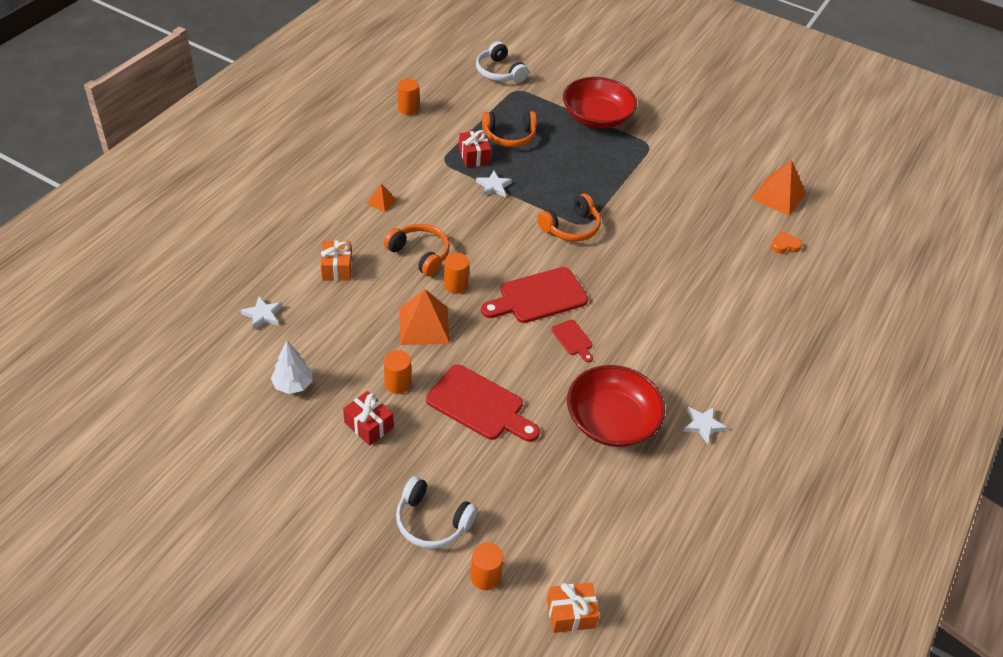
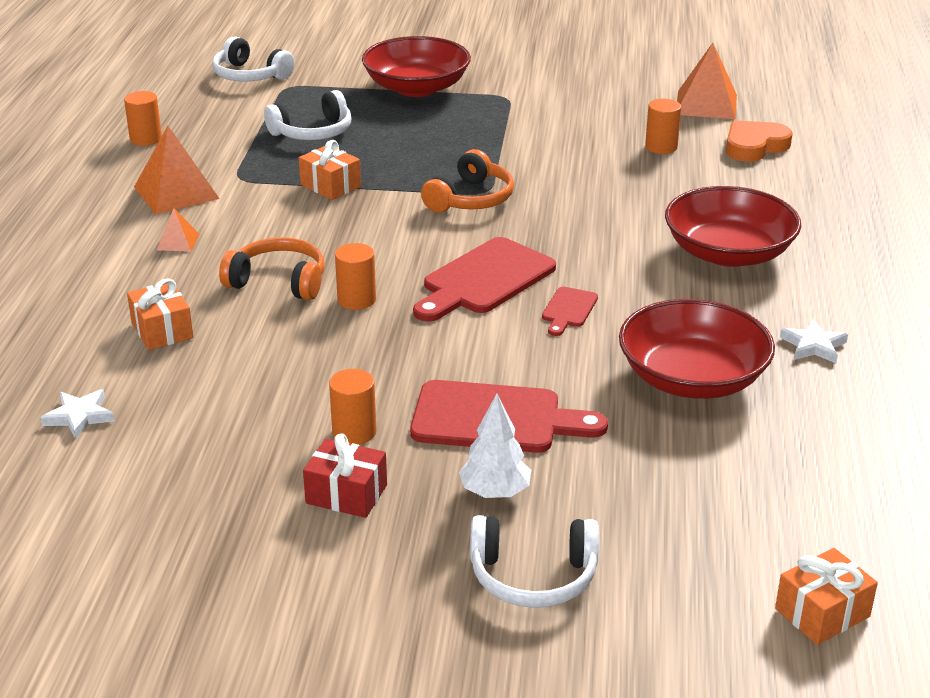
camera: 20 degrees left, 15 degrees down
(293, 385) = (189, 484): white tree -> white tree (495, 492)
(424, 325) = (344, 356): orange pyramid -> orange pyramid (176, 192)
(474, 156) = (279, 163): red gift -> none
(485, 576) = (665, 614): orange cylinder -> orange cylinder (661, 147)
(493, 186) = (330, 186): white star -> orange gift
(509, 136) = (313, 132): orange headphones -> white headphones
(573, 339) = (568, 310): red cutting board -> red cutting board turned 75 degrees clockwise
(702, 331) = (728, 253): none -> red bowl
(784, 245) = (754, 146): orange heart -> orange heart, size x1.66

